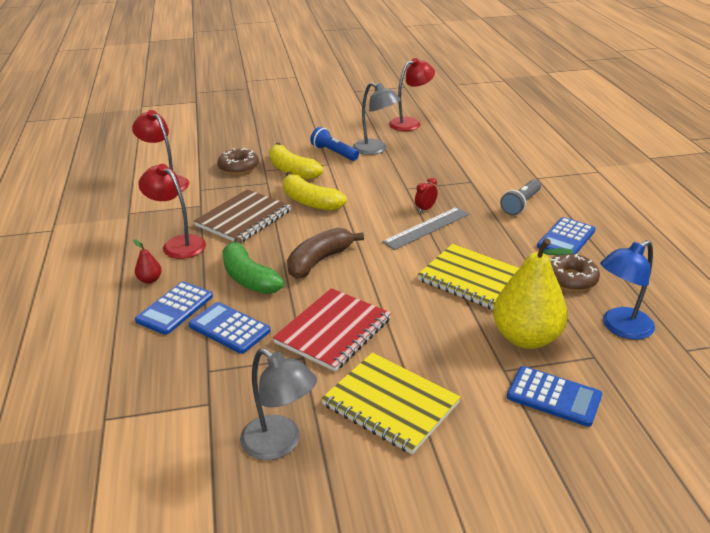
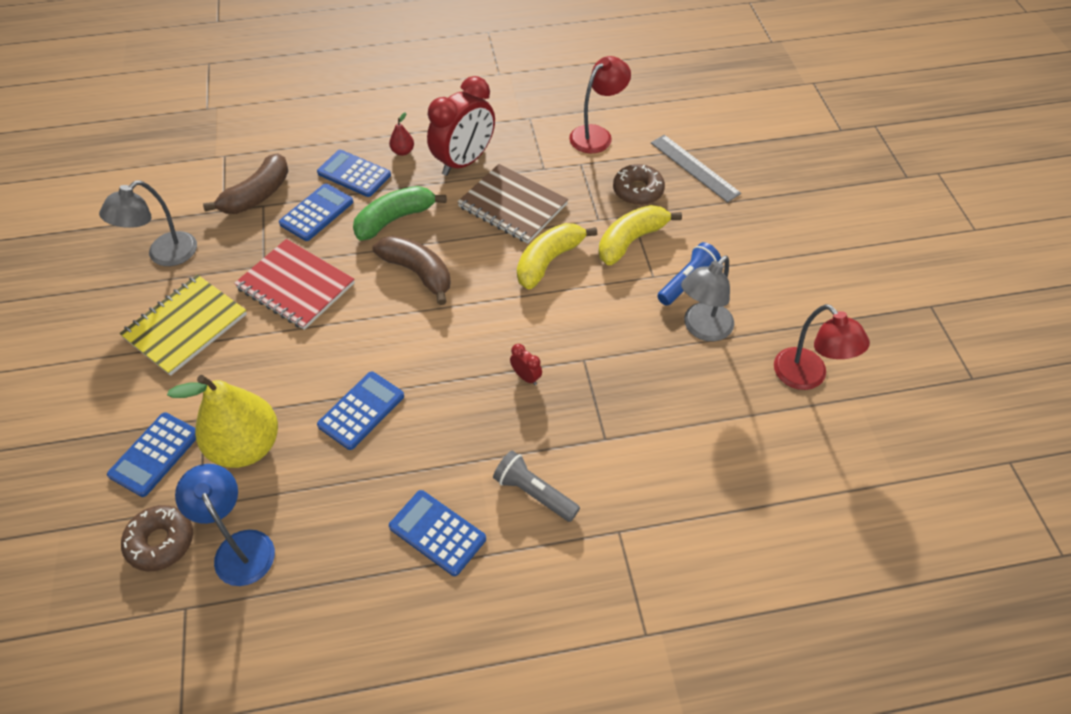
camera: 90 degrees right, 20 degrees up
(178, 244) = (464, 162): red lamp -> red clock
(189, 377) = (257, 195): none -> brown banana
(426, 228) = (478, 375): grey ruler -> grey ruler (694, 168)
(472, 279) = (361, 410): yellow notebook -> blue calculator
(570, 279) = (343, 516): brown donut -> brown donut (161, 542)

